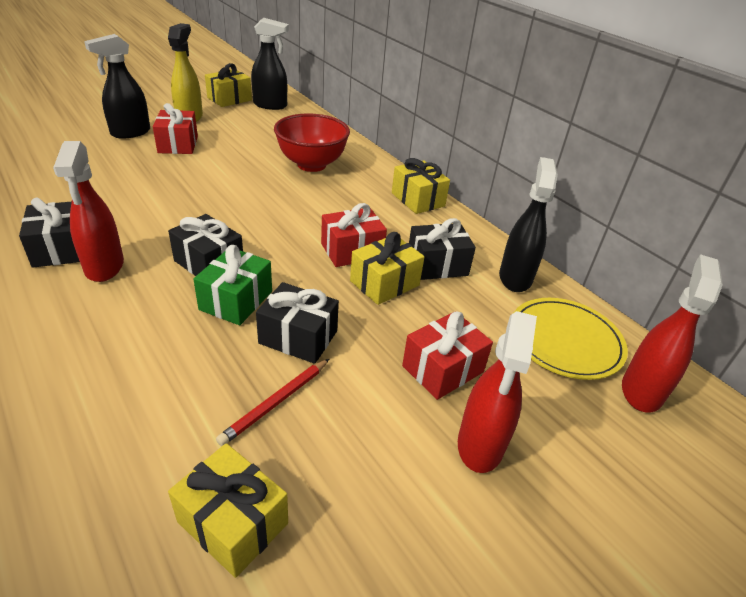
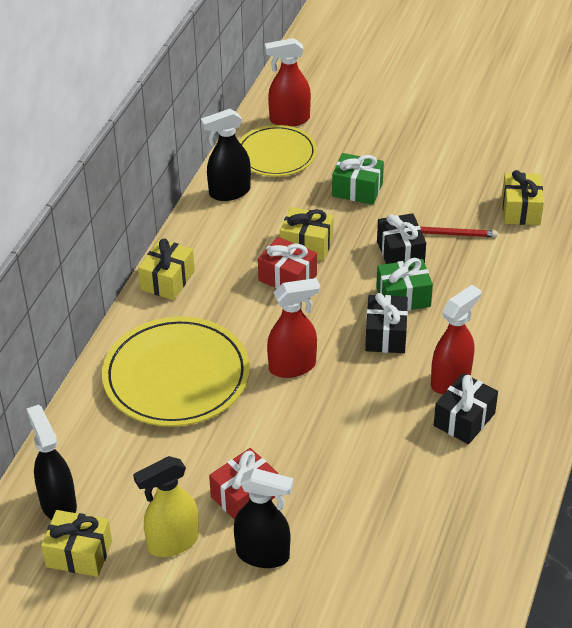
camera: 120 degrees left, 5 degrees up
(311, 165) = (176, 376): red bowl -> yellow plate
(437, 265) = (256, 231): black gift -> none
(442, 369) = (357, 190): red gift -> green gift
(480, 445) = (394, 159): red spray bottle -> red spray bottle (293, 366)

